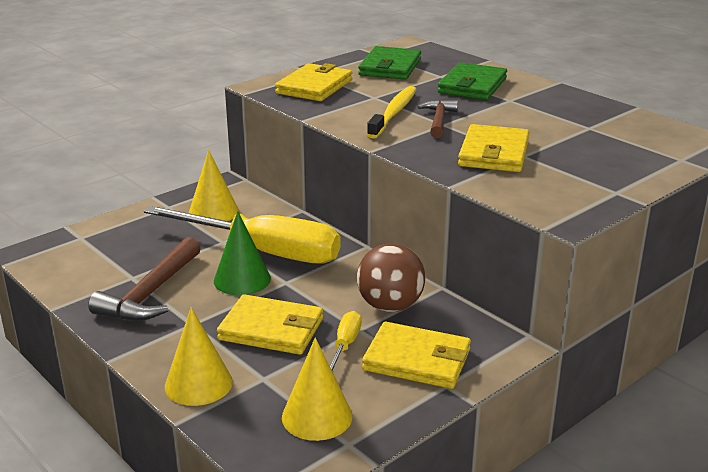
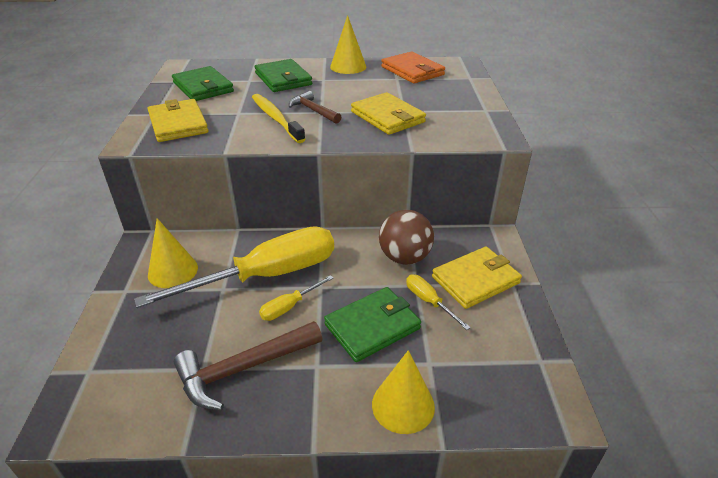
camera: 50 degrees left, 10 degrees up
(151, 293) = (243, 369): brown hammer -> brown hammer turned 90 degrees clockwise
(242, 279) = (289, 306): green cone -> yellow screwdriver
(271, 329) = (372, 326): yellow wallet -> green wallet
(317, 416) = (499, 360): yellow cone -> yellow cone (348, 66)
(626, 127) = (412, 71): none -> orange wallet

